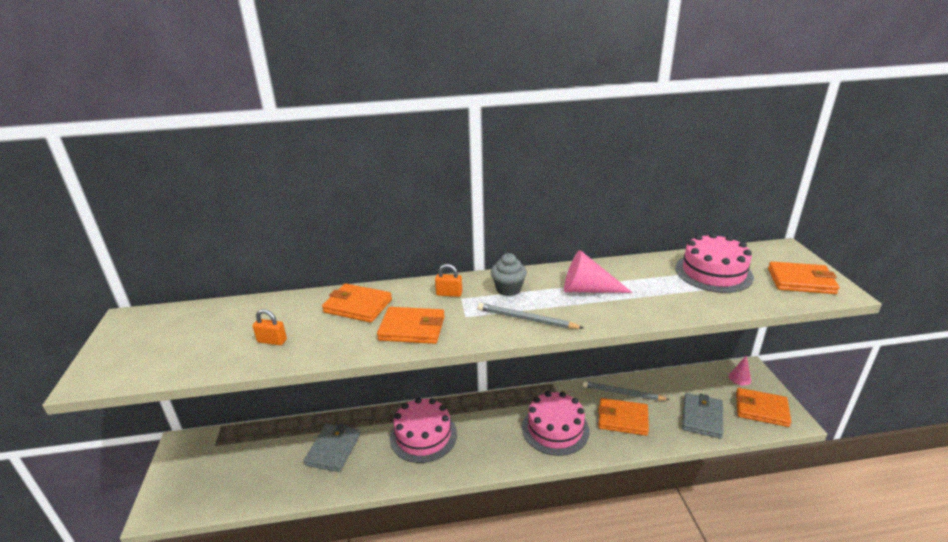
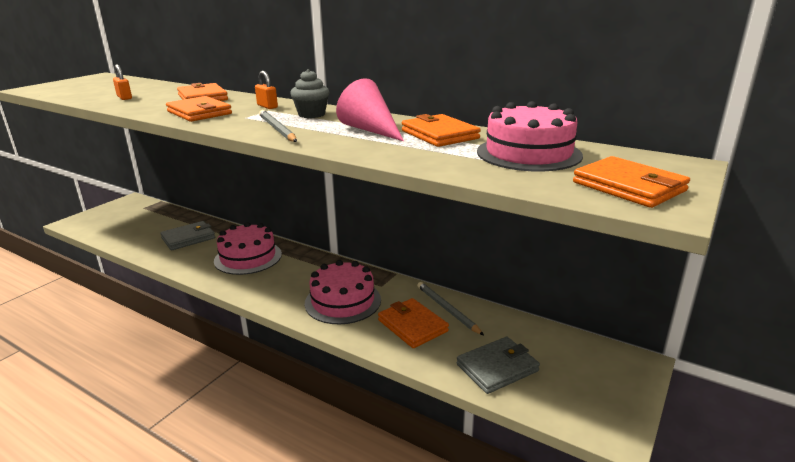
camera: 40 degrees right, 5 degrees down
(739, 378) = (609, 363): pink cone -> none
(761, 409) = (586, 401): orange wallet -> orange wallet (439, 135)

